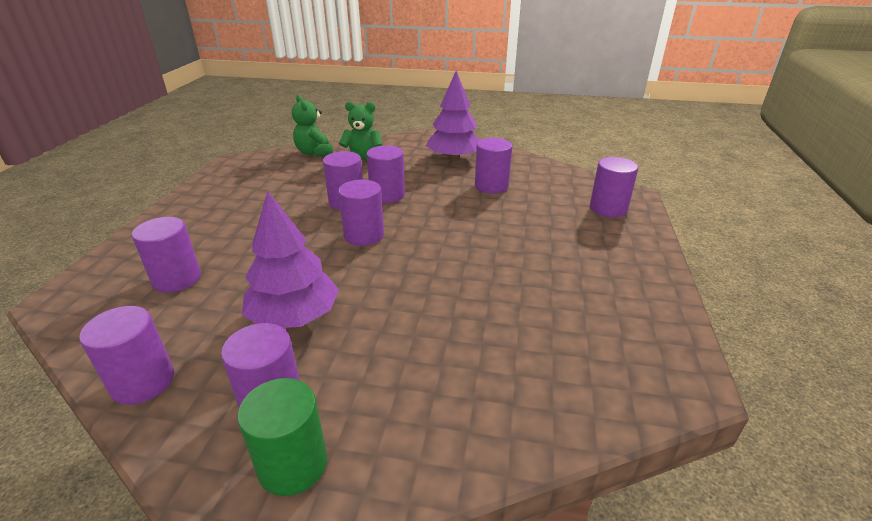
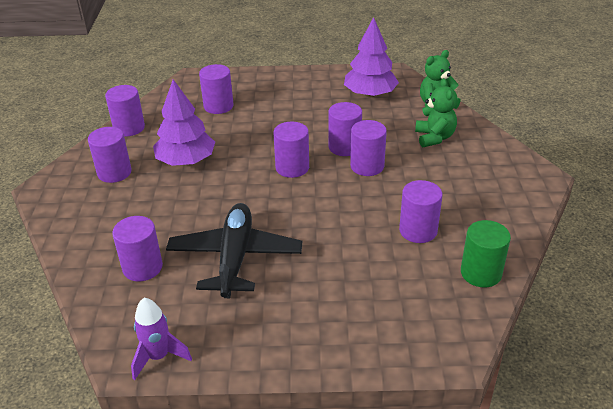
camera: 80 degrees right, 5 degrees up
(293, 464) = (73, 190): green cylinder -> green cylinder (481, 273)
(454, 158) = (476, 195): purple tree -> purple tree (370, 94)
(511, 287) = (235, 257): none -> black plane
(608, 209) = (402, 327): purple cylinder -> purple cylinder (142, 267)
(675, 354) = (159, 357): none -> purple rocket

